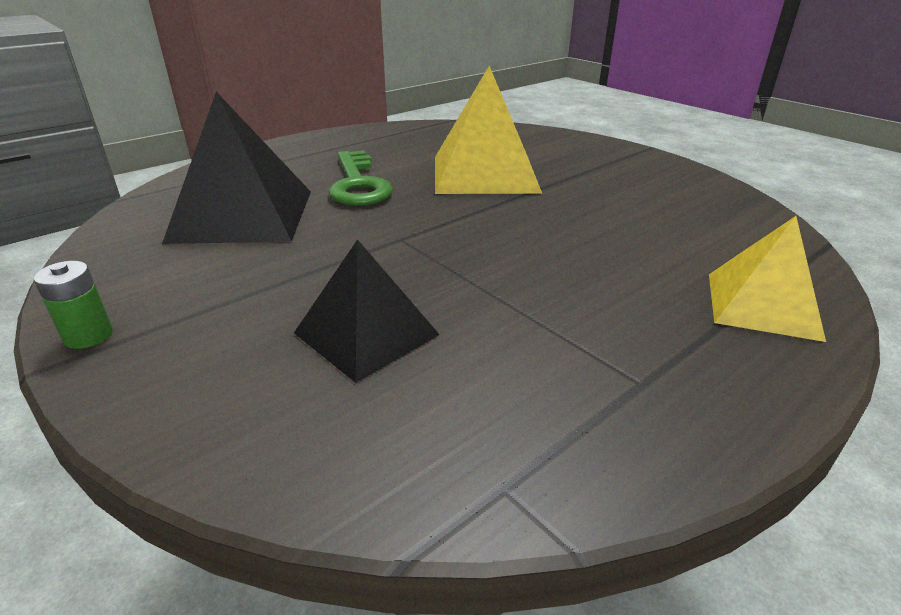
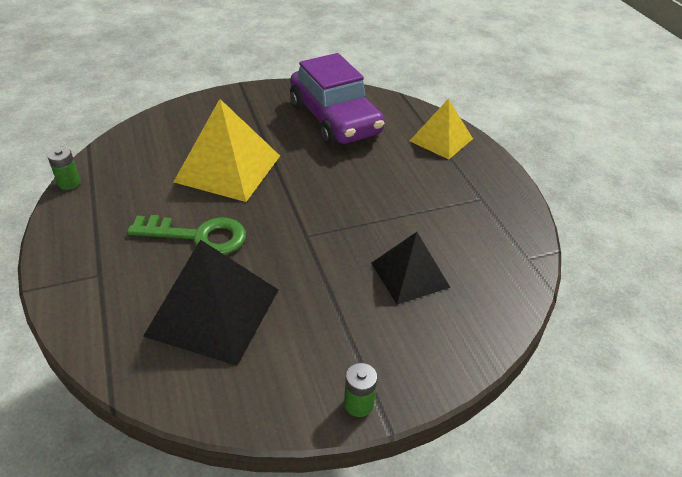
camera: 70 degrees left, 10 degrees up
(395, 125) = (69, 183): none -> green battery
(668, 209) = (335, 120): none -> purple car

